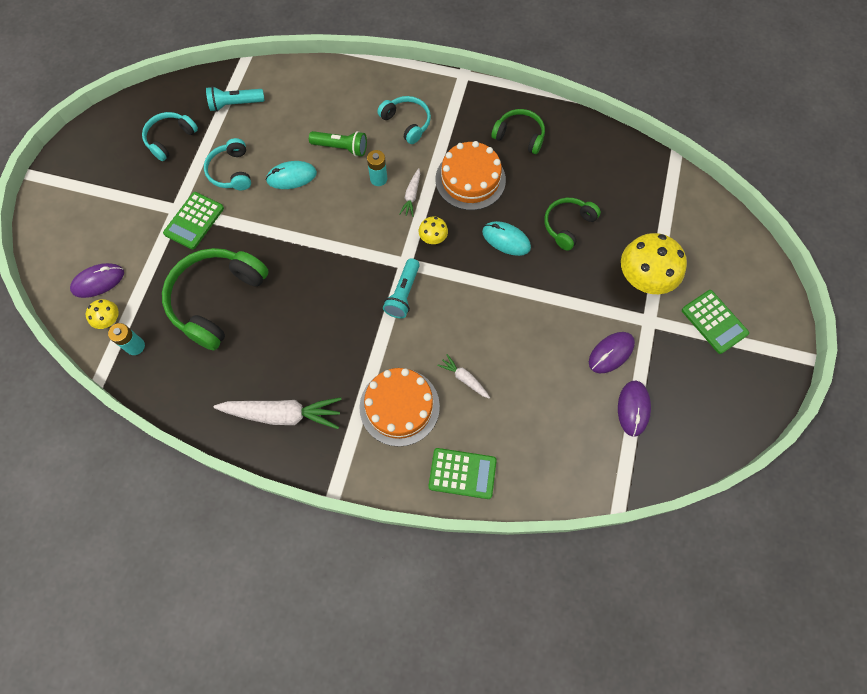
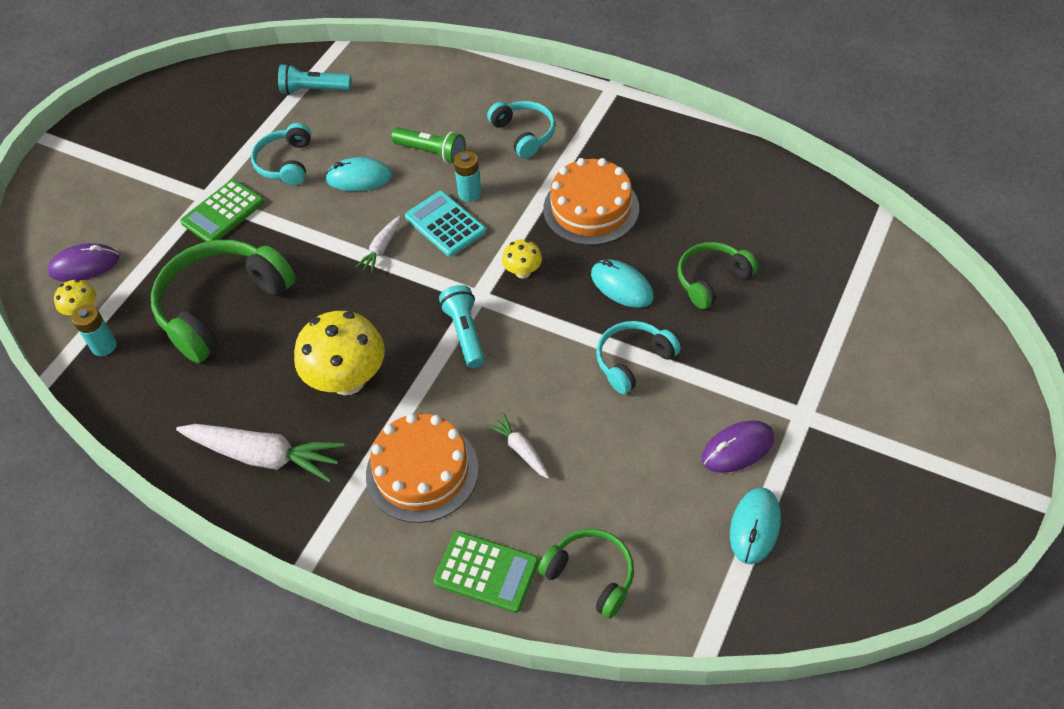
camera: 15 degrees right, 15 degrees down
(170, 139) = (223, 119): turquoise headphones -> turquoise headphones (633, 361)
(367, 207) = (445, 224): none -> turquoise calculator
(403, 294) = (465, 333): turquoise flashlight -> turquoise flashlight turned 135 degrees clockwise
(411, 196) = (508, 218): white carrot -> white carrot (381, 248)
(519, 136) = (670, 165): green headphones -> green headphones (591, 575)
(633, 408) = (755, 527): purple mouse -> turquoise mouse
(643, 279) = (804, 361): yellow mushroom -> yellow mushroom (348, 380)
(714, 322) = (900, 430): green calculator -> none

